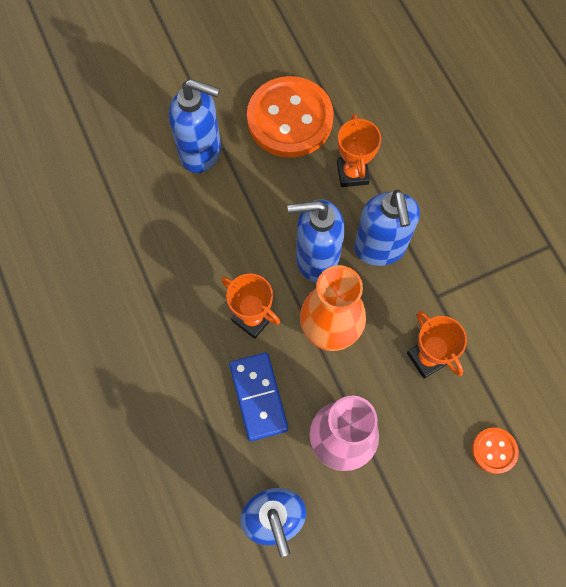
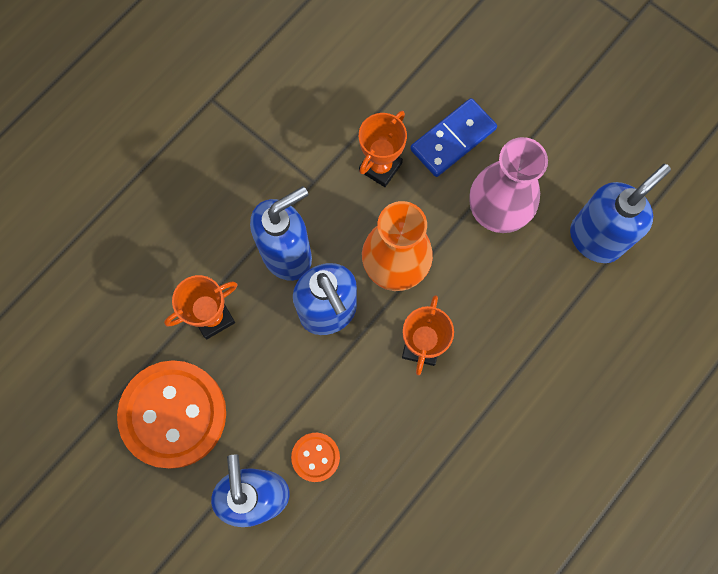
camera: 115 degrees left, 5 degrees up
(258, 397) = (495, 303): blue domino -> blue domino (453, 139)
(494, 450) = (438, 81): orange button -> orange button (315, 457)

